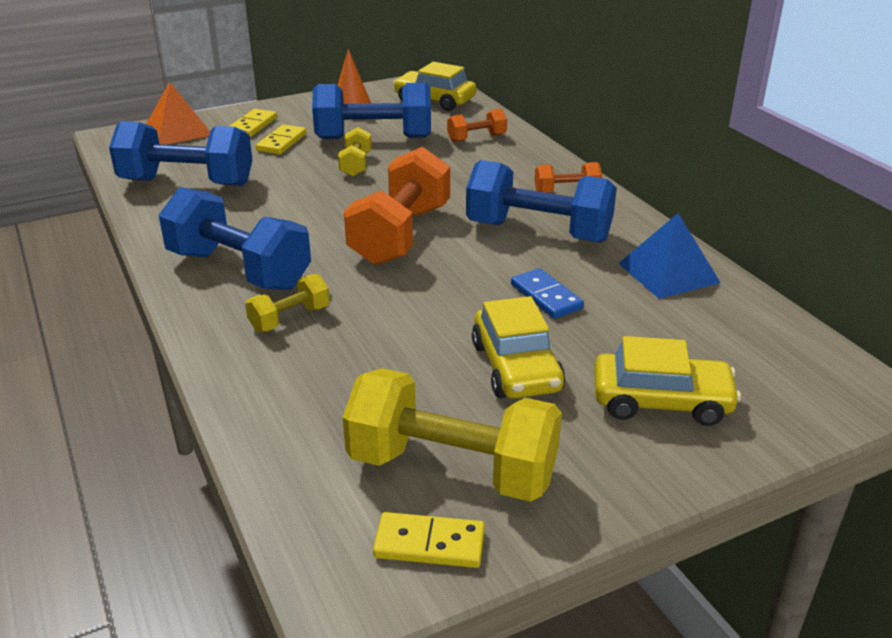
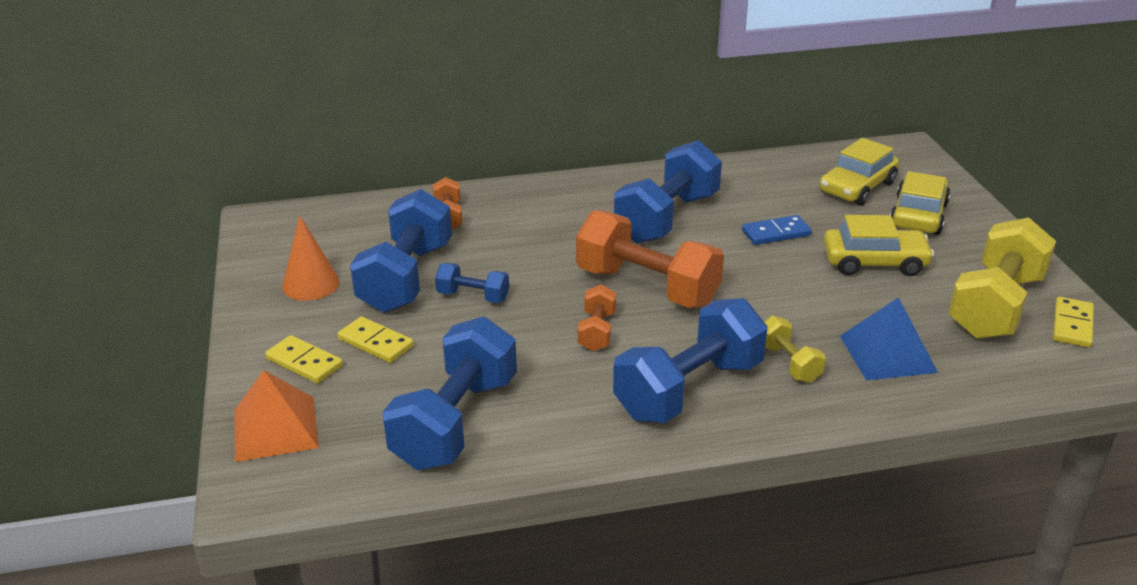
camera: 75 degrees left, 0 degrees up
(356, 165) = (473, 296): yellow dumbbell -> blue dumbbell
(435, 100) = (324, 226): yellow car -> yellow car (857, 187)
(566, 192) = (596, 192): orange dumbbell -> orange dumbbell (597, 332)
(668, 273) = (751, 177): blue pyramid -> blue pyramid (887, 354)

